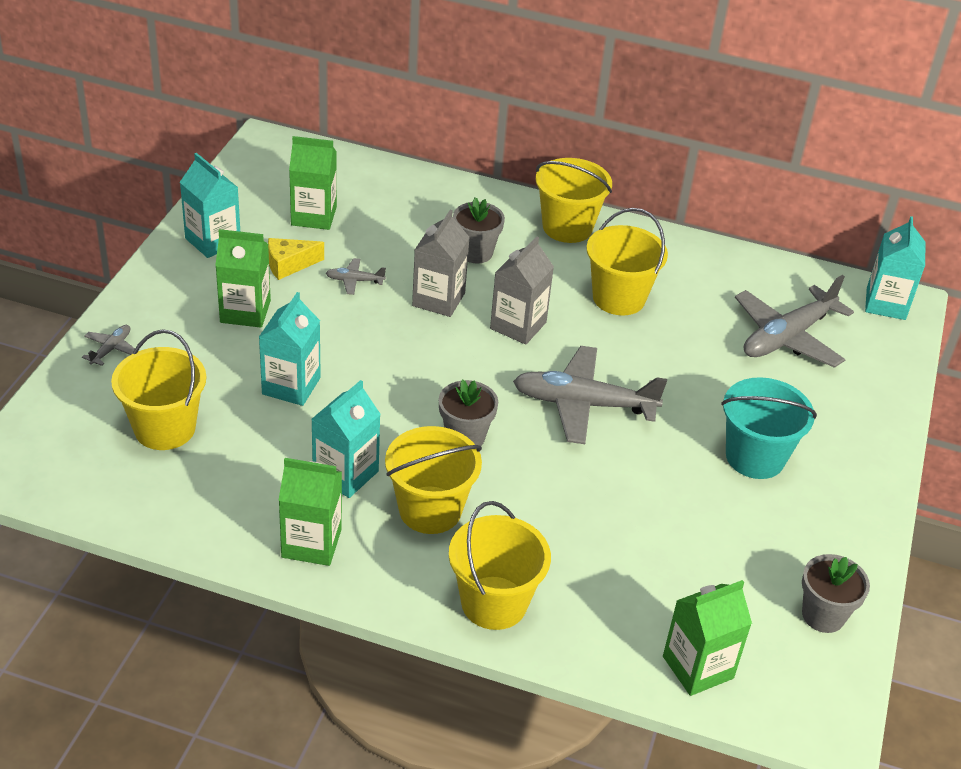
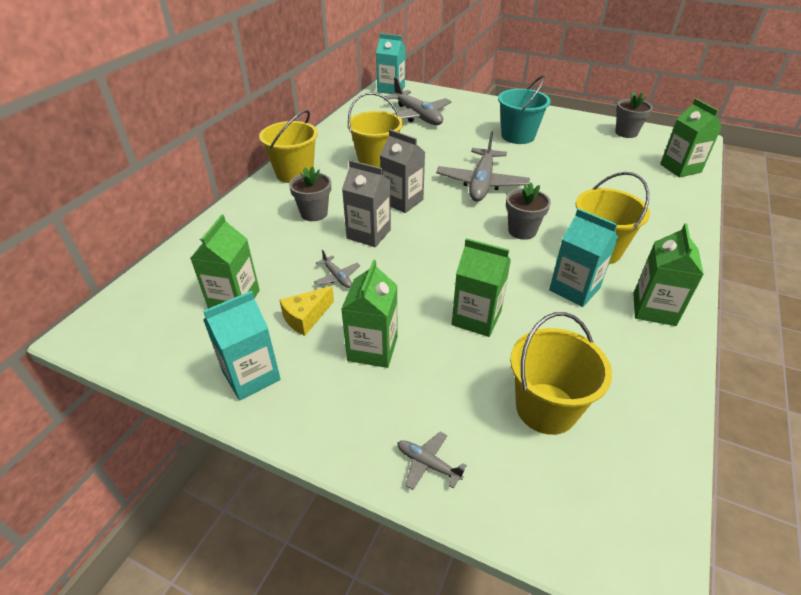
camera: 80 degrees left, 0 degrees up
(289, 265) = (306, 317): yellow cheese -> yellow cheese turned 60 degrees clockwise
(291, 386) = (476, 318): turquoise carton -> green carton
(354, 280) = (337, 277): grey plane -> grey plane turned 45 degrees counterclockwise
(494, 603) = (669, 229): yellow bucket -> none

